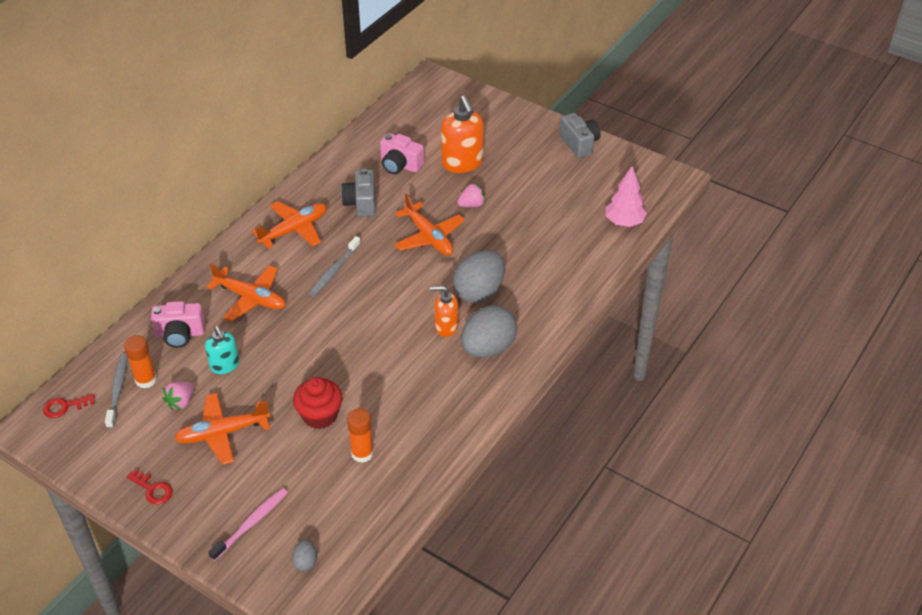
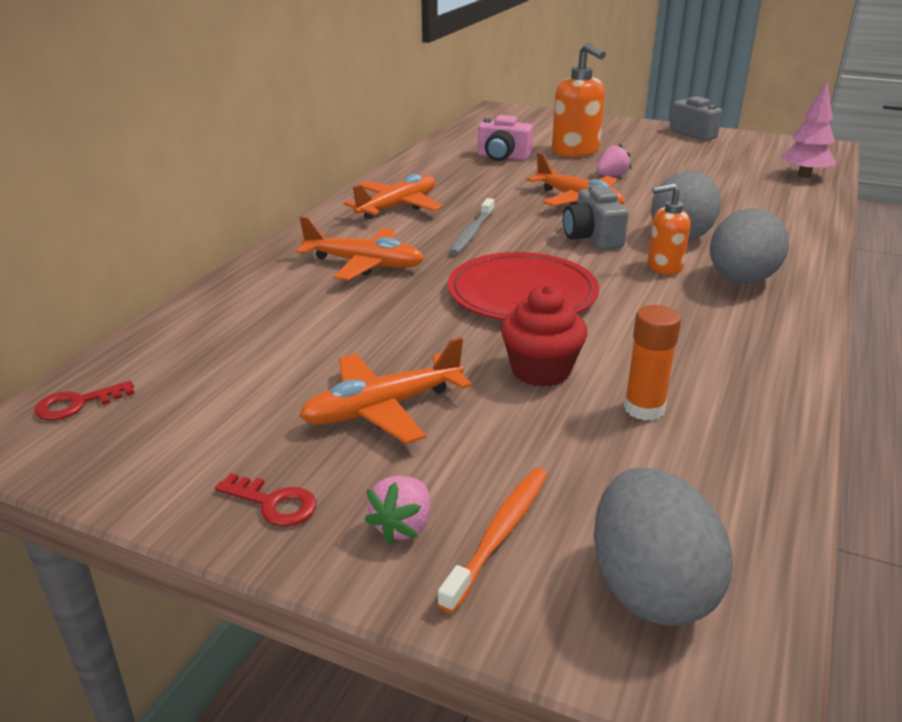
camera: 10 degrees left, 15 degrees down
(118, 390) = (175, 374): grey toothbrush -> none
(146, 380) = (223, 358): orange glue stick -> none
(180, 334) = (267, 305): pink camera -> none
(181, 402) = (293, 378): pink strawberry -> pink strawberry (403, 526)
(225, 365) = (353, 331): turquoise soap dispenser -> none
(251, 523) = (499, 534): pink toothbrush -> orange toothbrush
(305, 562) = (650, 588): grey egg -> grey egg, size x2.25
(340, 343) = (522, 293): none -> red plate
(361, 203) = (473, 183): grey camera -> grey camera (592, 238)

